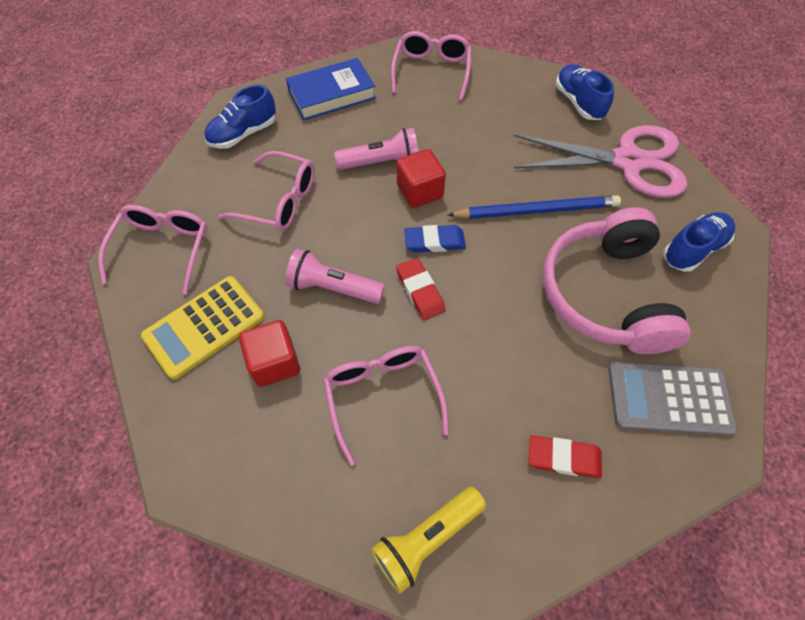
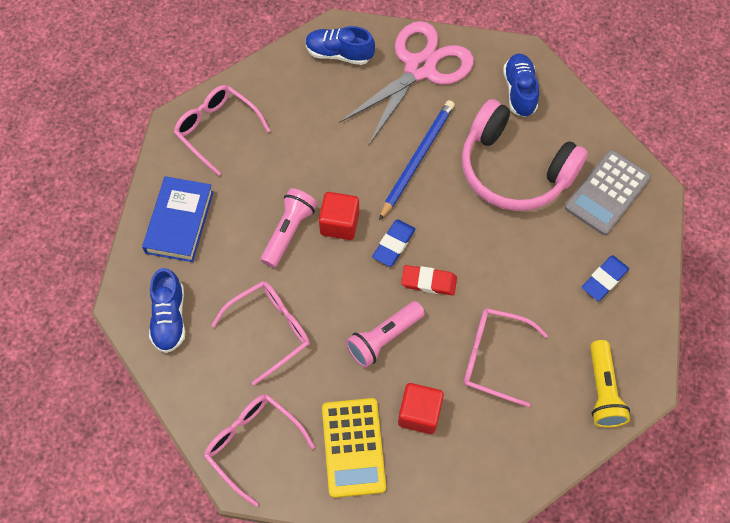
camera: 55 degrees left, 5 degrees up
(563, 458) = (604, 279): red eraser -> blue eraser

